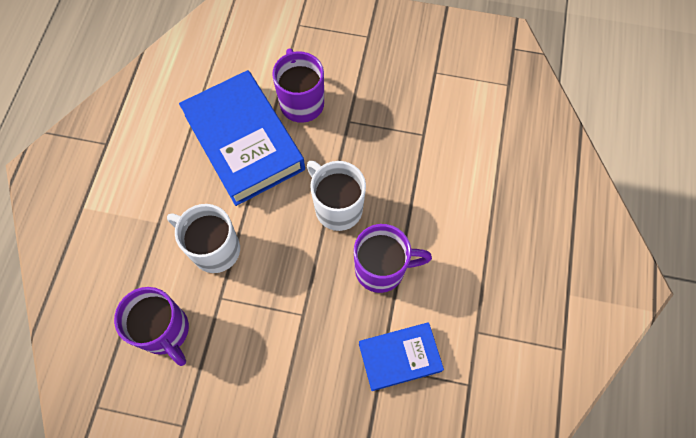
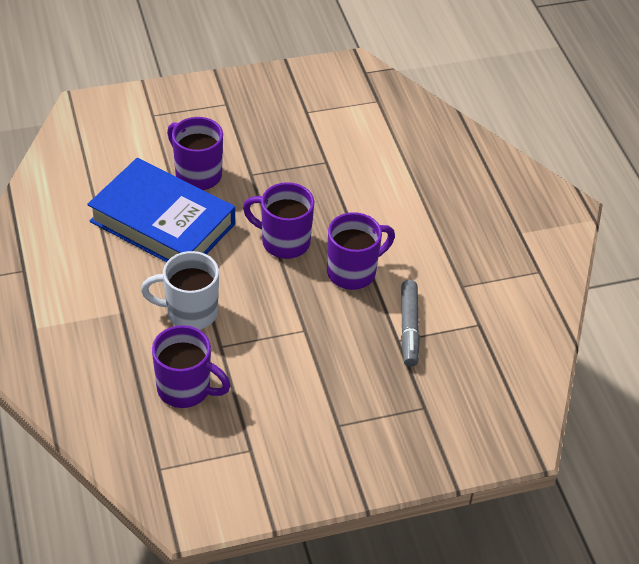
camera: 30 degrees left, 20 degrees down
(337, 207) = (284, 242): white mug -> purple mug
(399, 357) = (409, 328): blue book -> grey marker

